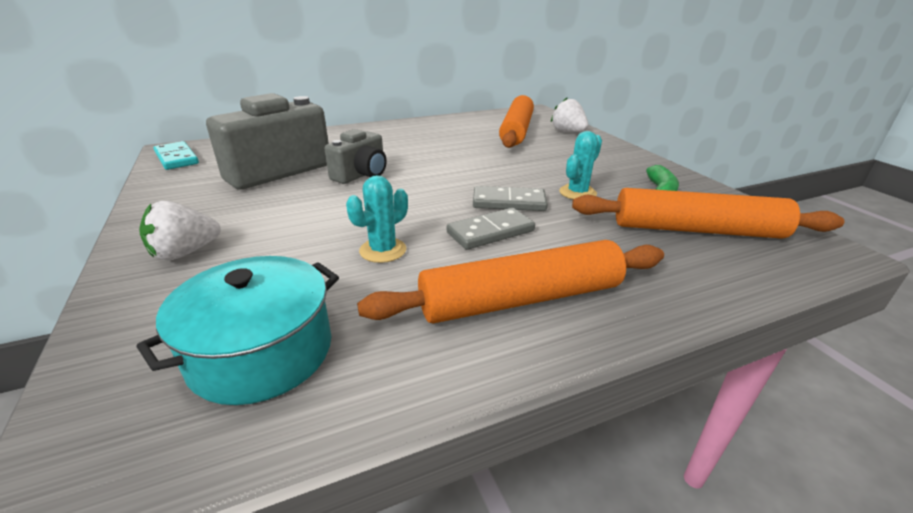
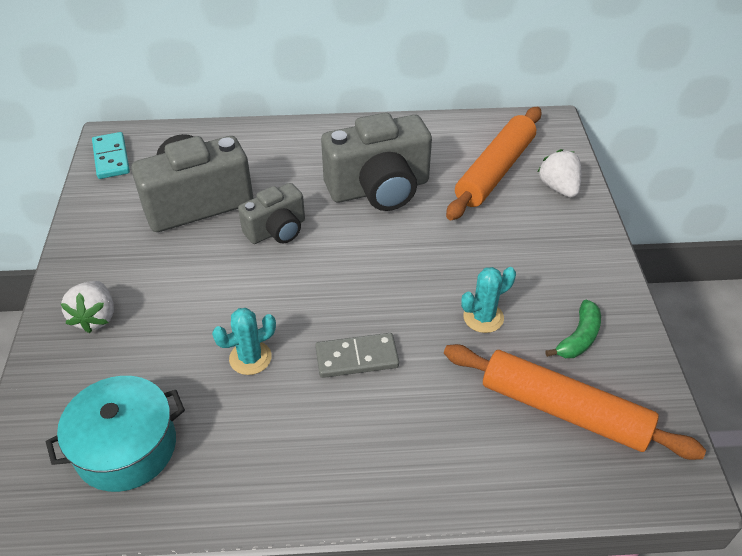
camera: 20 degrees right, 15 degrees up
(185, 253) = (95, 317): white strawberry -> white strawberry turned 75 degrees counterclockwise
(436, 146) = (379, 189): none -> grey camera
(509, 202) = (401, 315): grey domino -> none
(521, 299) = (334, 451): orange rolling pin -> none

